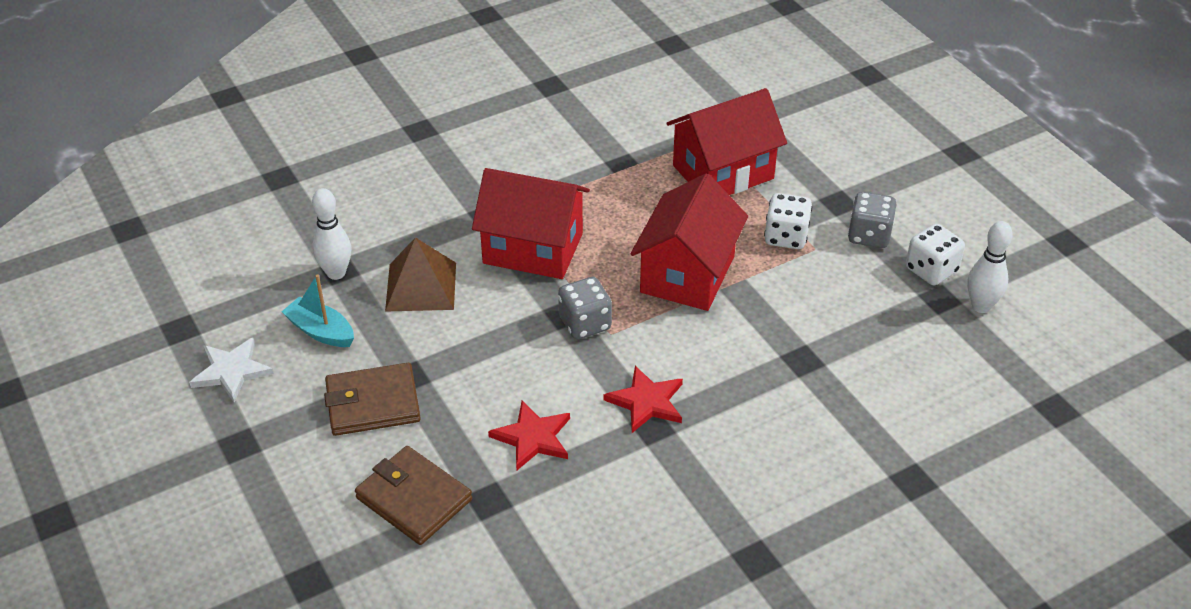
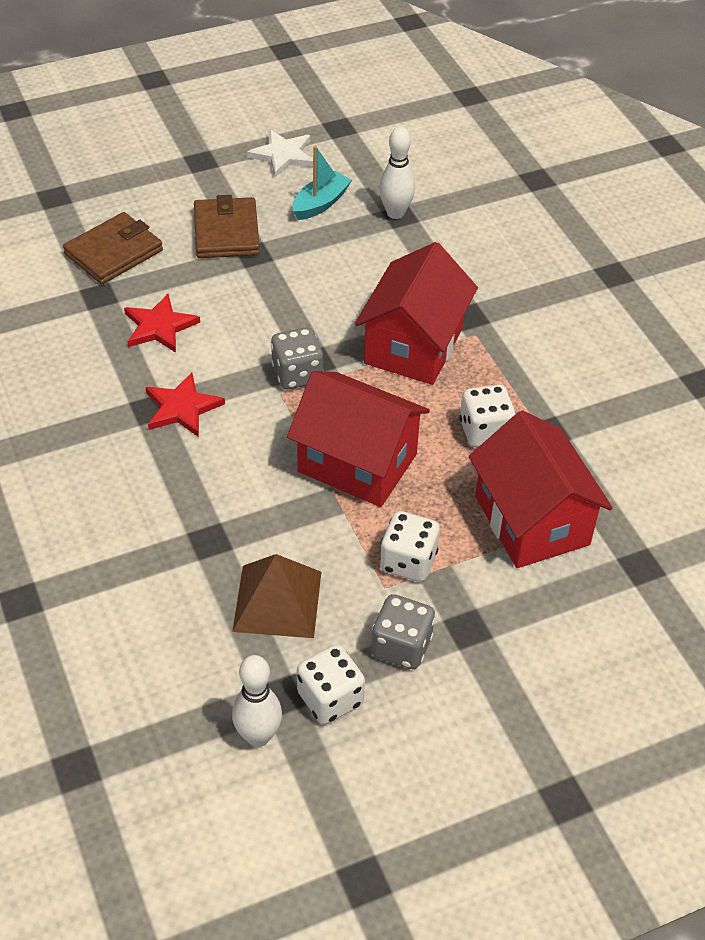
camera: 95 degrees right, 5 degrees up
(421, 286) = (369, 265): brown pyramid -> brown pyramid (277, 601)
(632, 200) = (484, 431): none -> white dice

